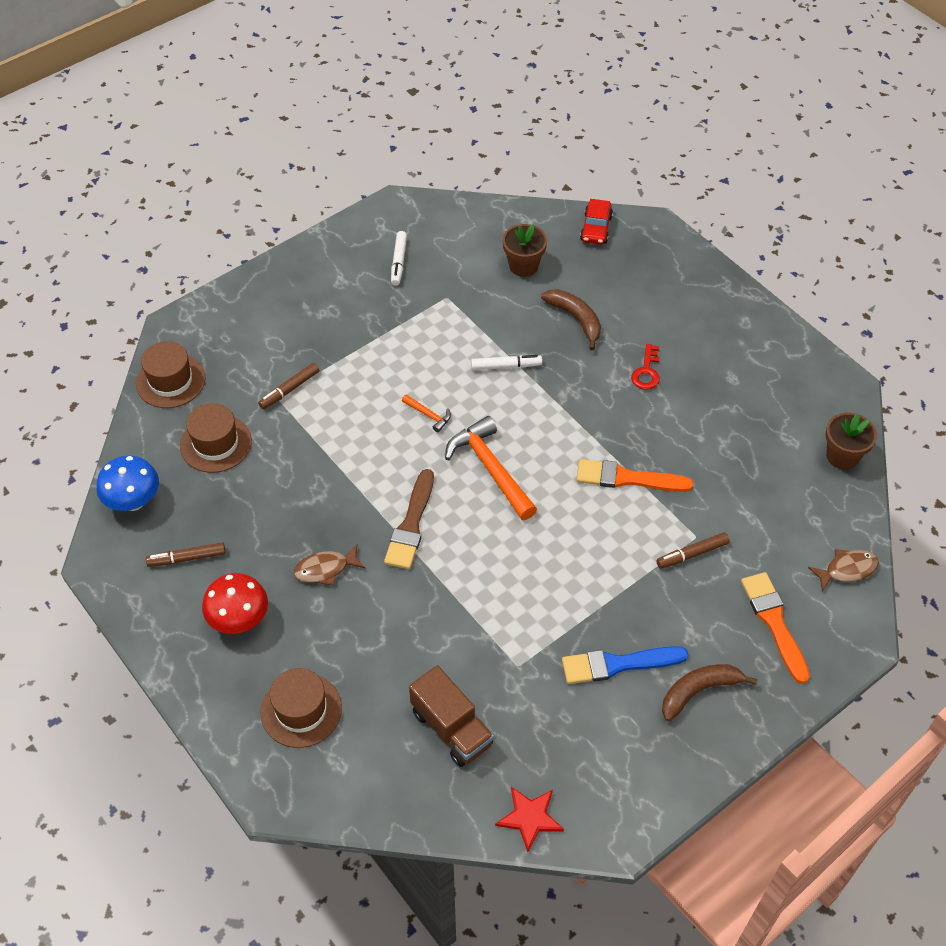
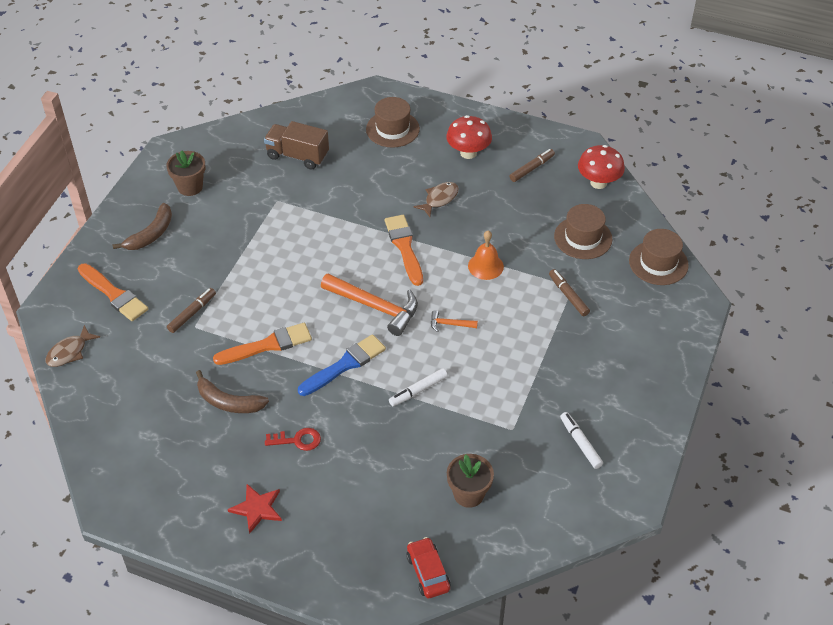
camera: 150 degrees right, 5 degrees down
(134, 501) = (598, 183): blue mushroom -> red mushroom
(289, 389) = (568, 296): brown marker -> brown marker turned 45 degrees counterclockwise
(343, 460) = (485, 266): none -> orange bell
(411, 524) = (404, 247): brown brush -> orange brush
(530, 817) = (225, 136): red star -> red star (257, 508)
(576, 319) = (386, 462): brown banana -> brown banana (228, 402)
(618, 664) = (212, 227): blue brush -> blue brush (344, 365)
(646, 372) = (297, 440): red key -> red key turned 105 degrees clockwise
(842, 456) = (98, 441): brown flower pot -> brown flower pot (190, 187)

